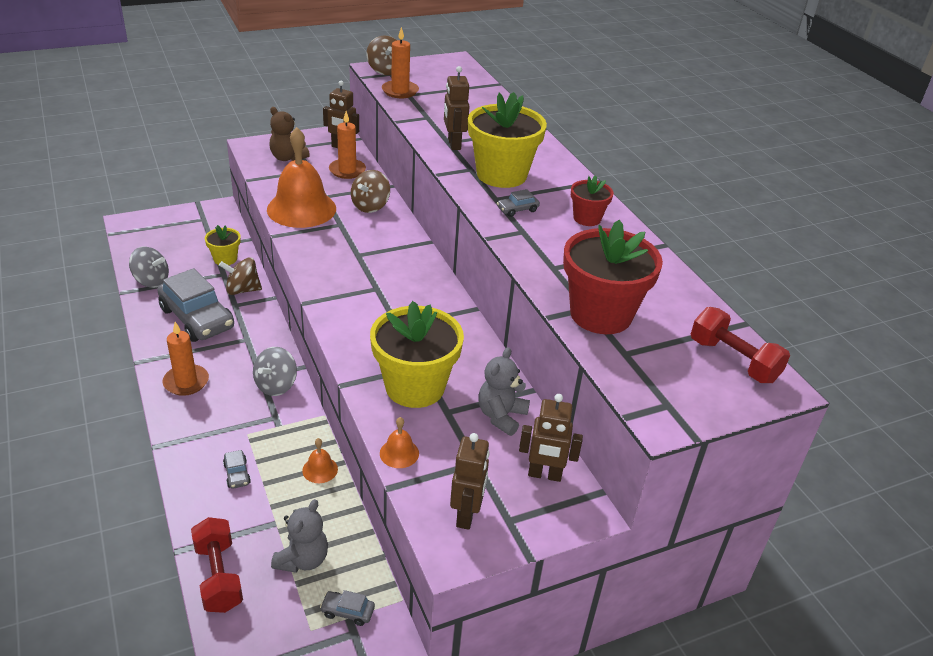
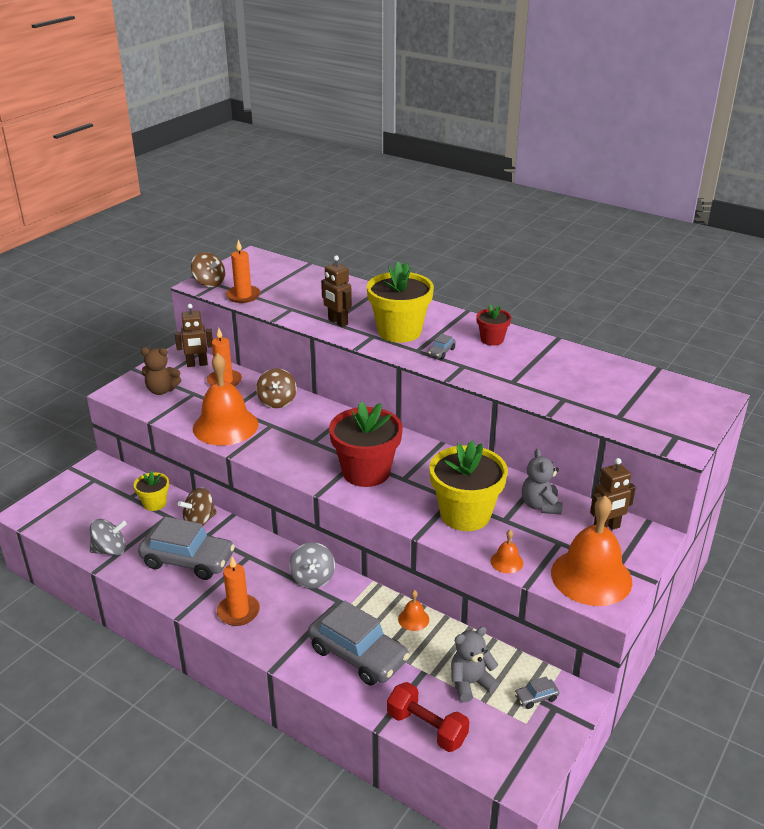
camera: 30 degrees left, 5 degrees down
(237, 474) = (358, 655): grey car -> grey car, size x2.48
(303, 559) = (470, 683): grey teddy bear -> grey teddy bear turned 105 degrees counterclockwise
(466, 515) = (591, 576): brown robot -> orange bell
(601, 314) = (576, 399): red flower pot -> red flower pot (366, 472)
(733, 360) = (678, 393): red dumbbell -> none

